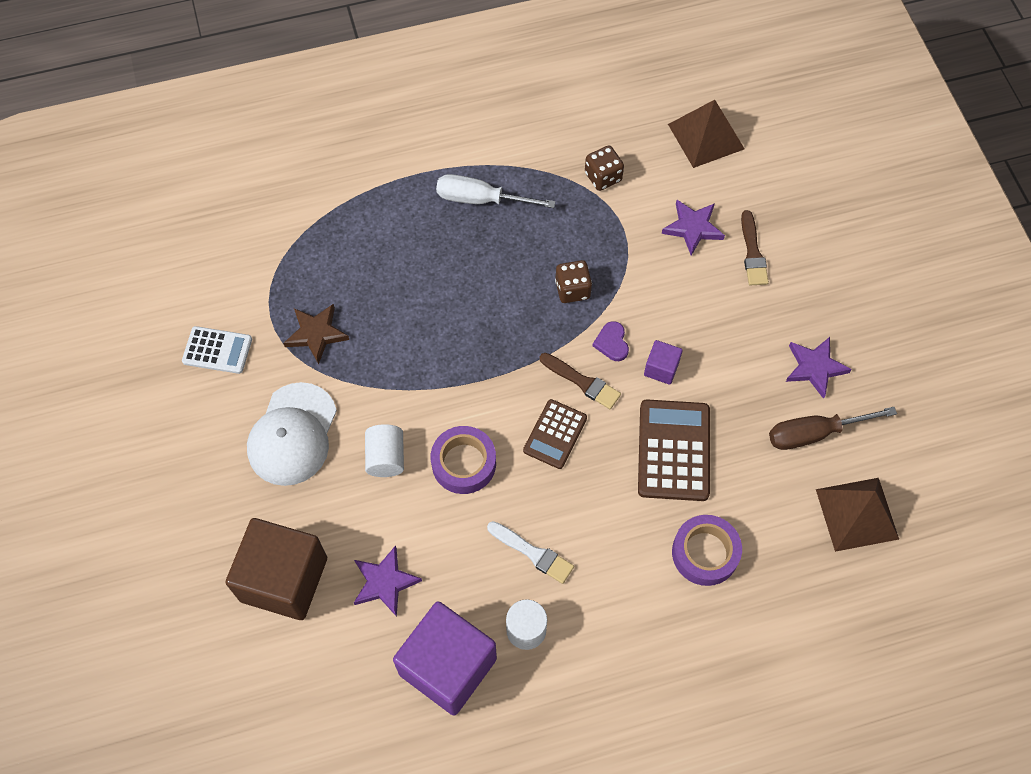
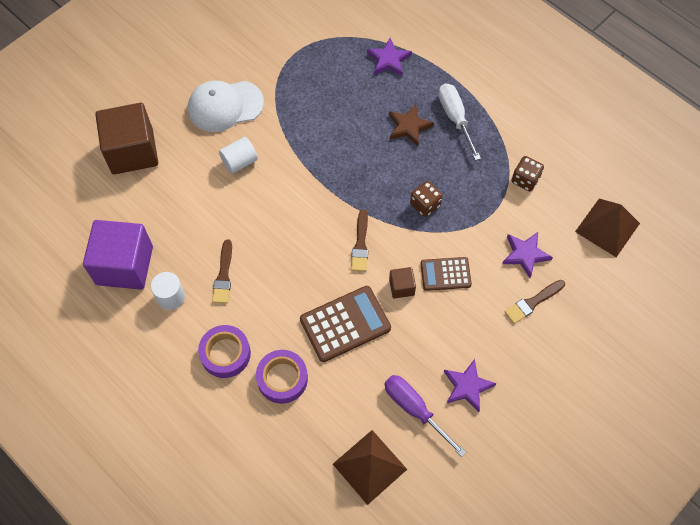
camera: 60 degrees right, 0 degrees up
(217, 350) = (255, 39): white calculator -> none
(316, 334) = (298, 82): brown star -> brown star (409, 126)
(385, 582) = (159, 204): purple star -> purple star (388, 60)
(464, 463) = (261, 206): purple tape -> purple tape (225, 354)
(533, 553) = (223, 275): white brush -> brown brush
(555, 434) = (313, 247): brown calculator -> brown calculator (445, 274)
(612, 343) = (401, 247): purple heart -> none
(661, 368) = (401, 287): purple cube -> brown cube
(813, 433) = (414, 409): brown screwdriver -> purple screwdriver

